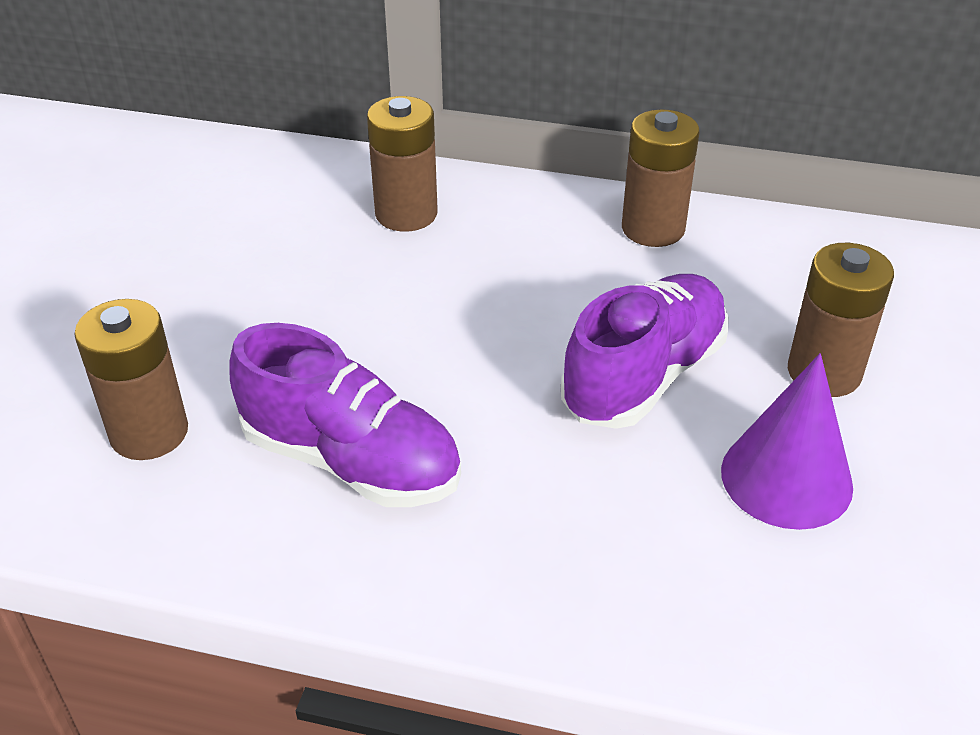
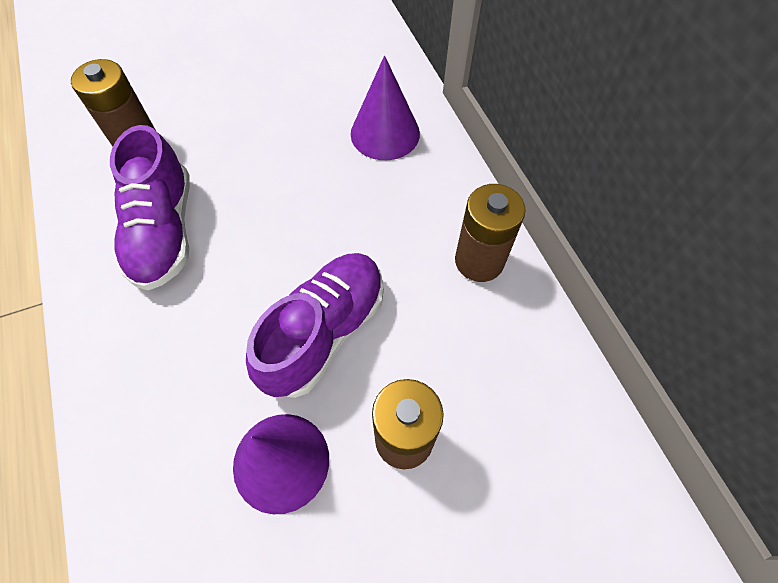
camera: 55 degrees right, 20 degrees up
(406, 214) = (385, 133): brown battery -> purple cone
(644, 376) = (324, 332): purple shoe -> purple shoe turned 60 degrees counterclockwise

